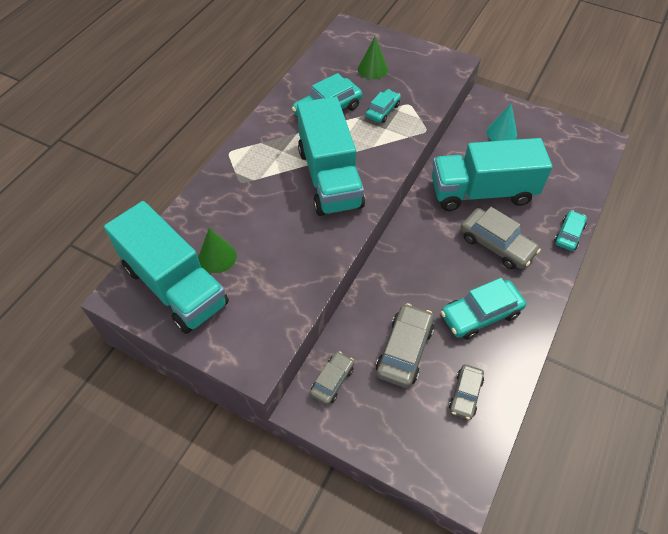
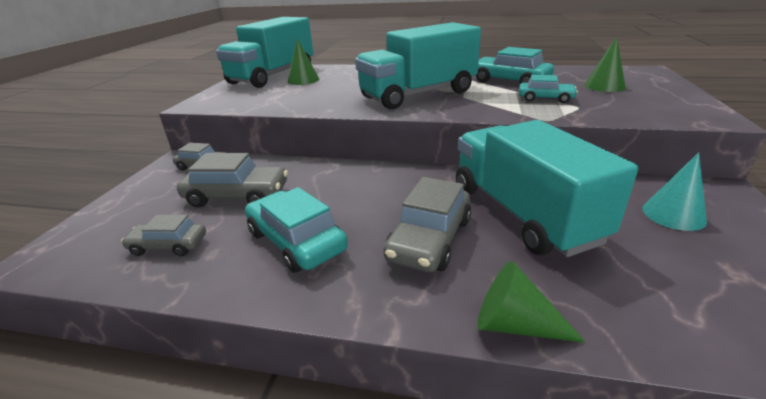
camera: 75 degrees right, 25 degrees down
(569, 234) = (515, 324): turquoise car -> green cone

